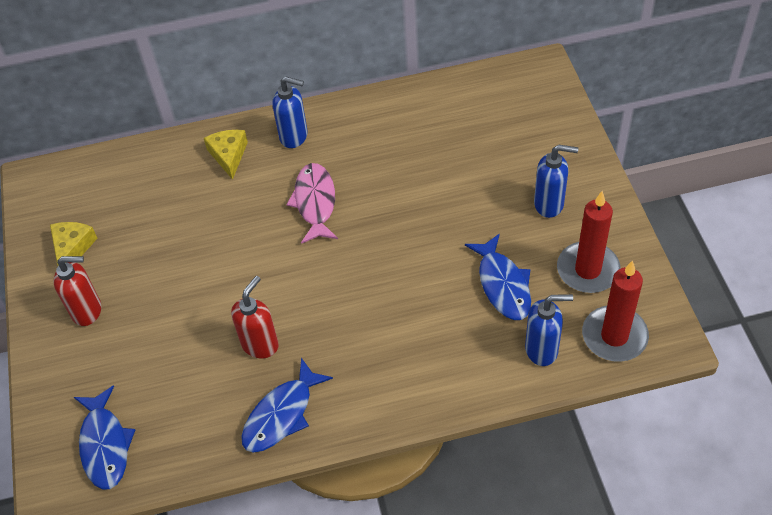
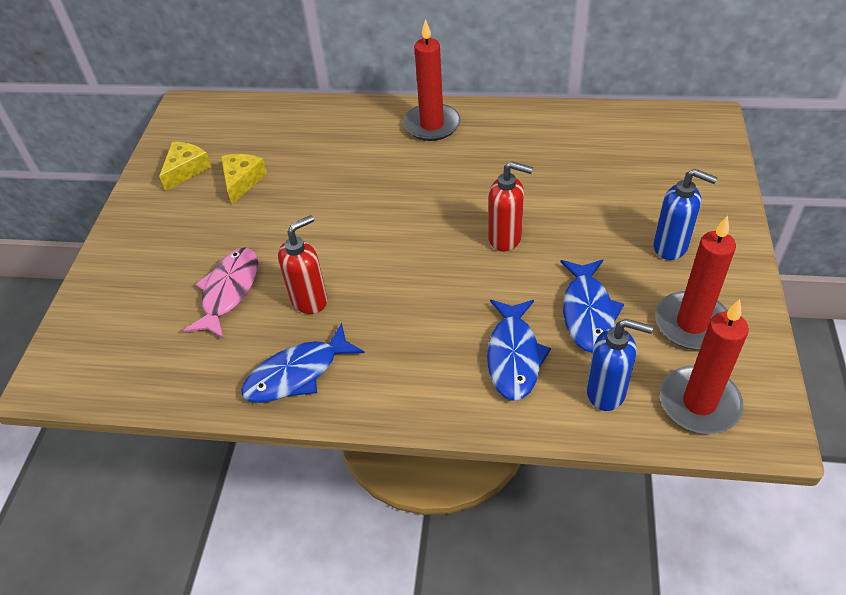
camera: 20 degrees right, 5 degrees down
(87, 311) = (169, 225): red soap dispenser -> red soap dispenser (506, 238)
(105, 445) = (117, 349): blue fish -> blue fish (514, 356)
(228, 155) = (363, 127): yellow cheese -> yellow cheese (242, 181)
(294, 136) = (432, 125): blue soap dispenser -> red candle
(315, 202) = (425, 186): pink fish -> pink fish (229, 291)

